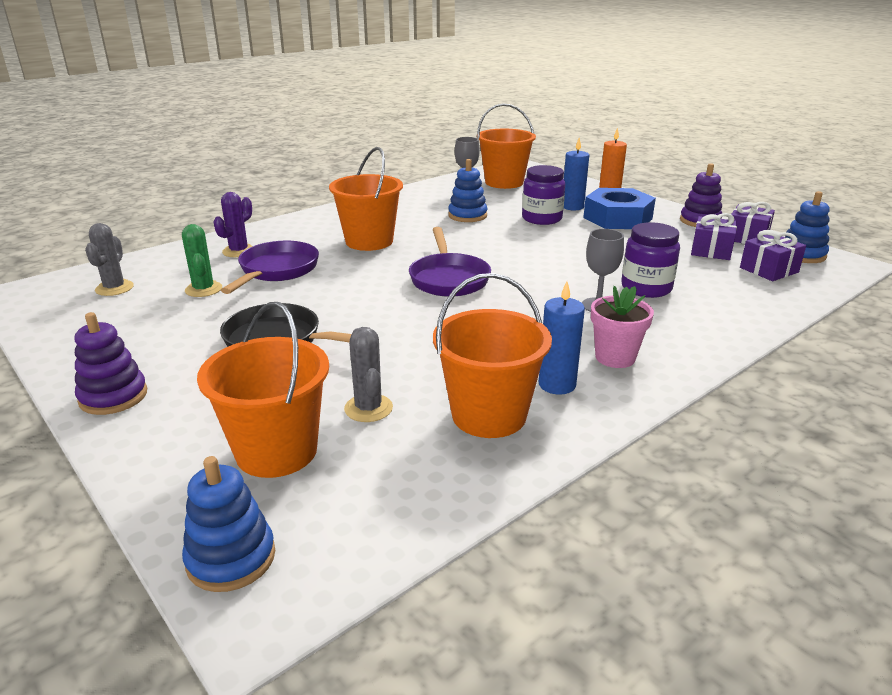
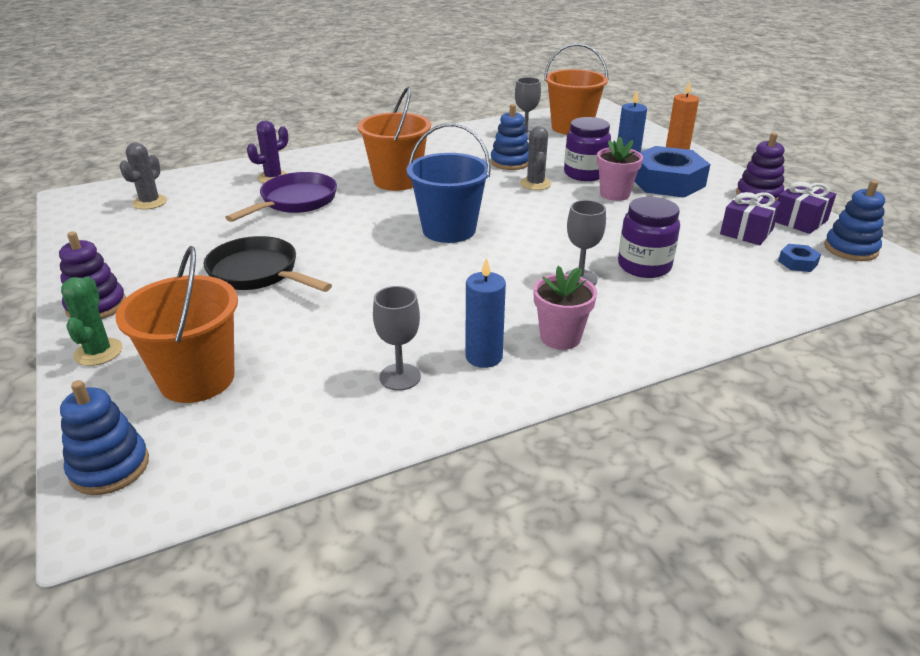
camera: 15 degrees right, 5 degrees up
(203, 289) = (222, 213): green cactus -> green cactus (98, 352)
(368, 408) = (296, 352): grey cactus -> grey cactus (535, 184)
(448, 278) = (449, 230): purple pan -> blue bucket
(489, 415) = (400, 377): orange bucket -> grey goblet
(579, 232) = (614, 194): none -> pink flower pot
(769, 270) = (797, 262): purple gift -> blue nut

